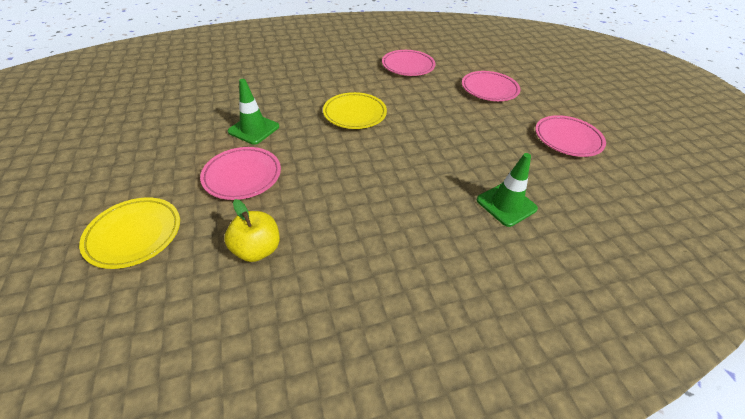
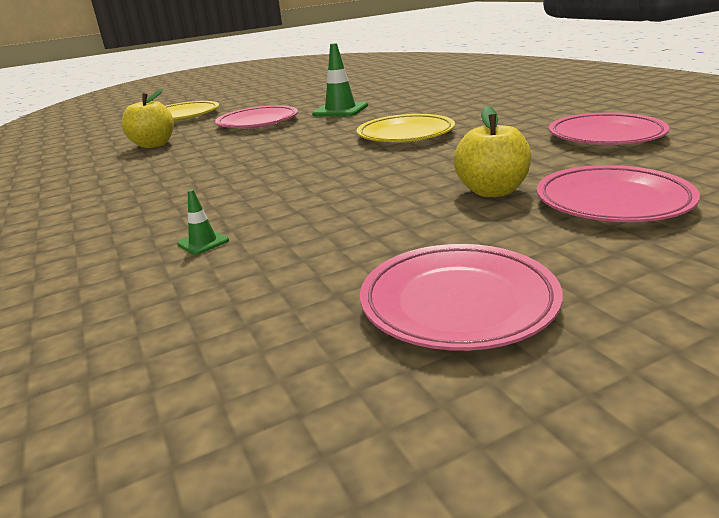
camera: 85 degrees right, 20 degrees down
(467, 109) = (492, 191): none -> yellow apple
(506, 204) = (203, 242): green traffic cone -> green traffic cone, size x0.48

